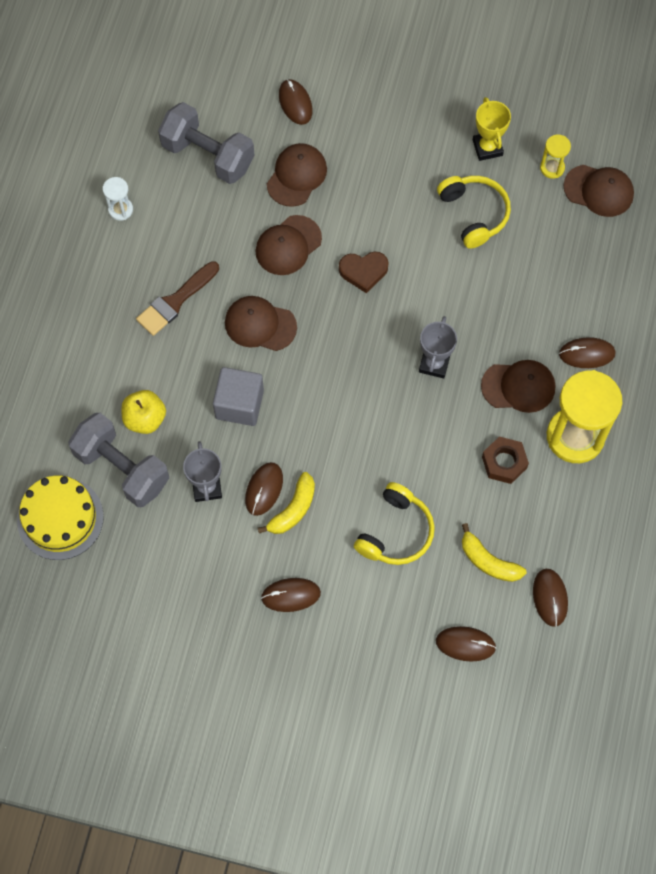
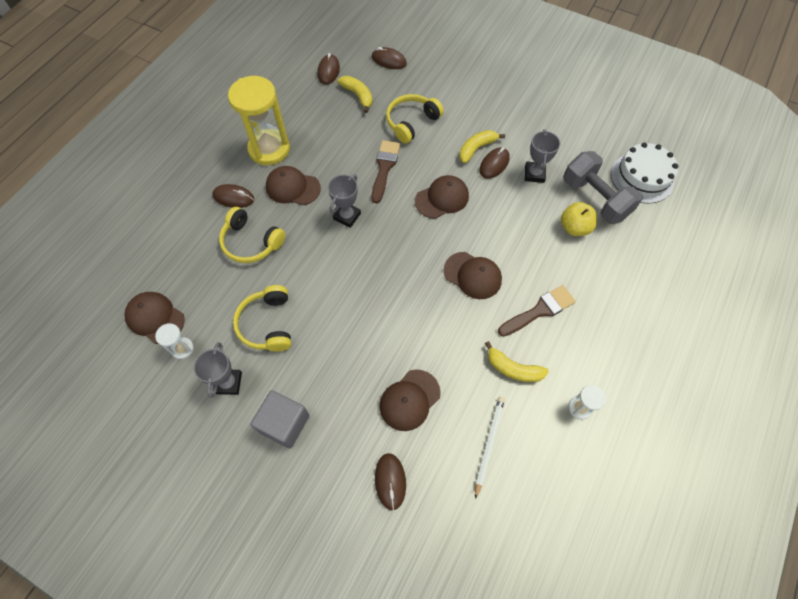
camera: 165 degrees left, 5 degrees down
(60, 518) = (642, 177): yellow cake -> white cake
(195, 232) = (513, 368): none -> yellow banana
(208, 155) = (488, 444): grey dumbbell -> white pencil
(239, 404) = (501, 221): grey cube -> grey cube (284, 424)
(288, 245) = (434, 335): brown cap -> brown cap (442, 198)
(291, 595) = (489, 104): brown mouse -> none
(363, 271) = (377, 298): brown heart -> none
(410, 446) = (384, 168): none -> brown brush
(487, 148) = (228, 383): yellow trophy -> grey trophy
(504, 462) = (324, 145): brown nut -> none
(536, 301) = (251, 242): none -> yellow headphones
(552, 168) = (182, 349): yellow hourglass -> white hourglass

